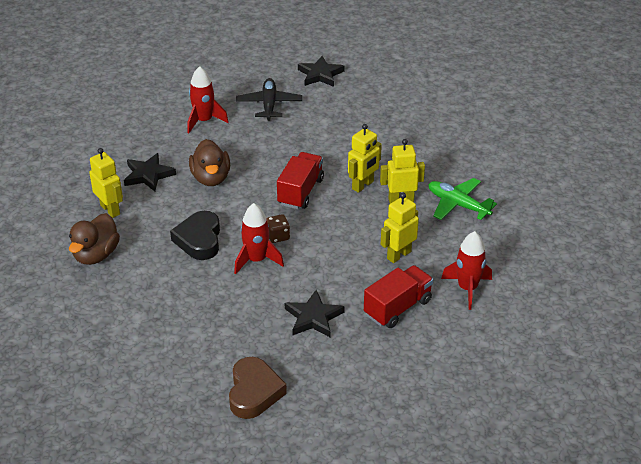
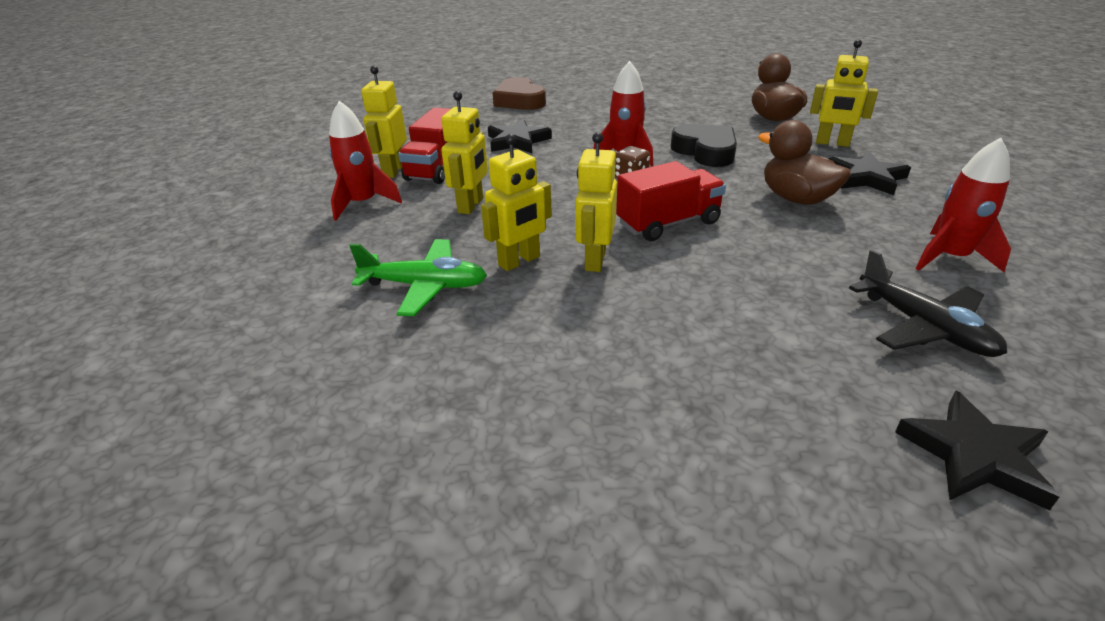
camera: 150 degrees right, 5 degrees down
(300, 192) = (668, 223): red truck -> red truck turned 105 degrees counterclockwise
(431, 320) = (393, 171): none -> yellow robot

